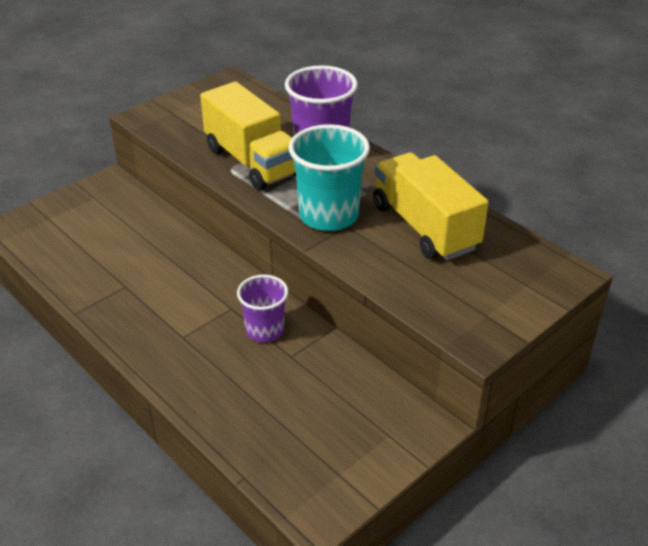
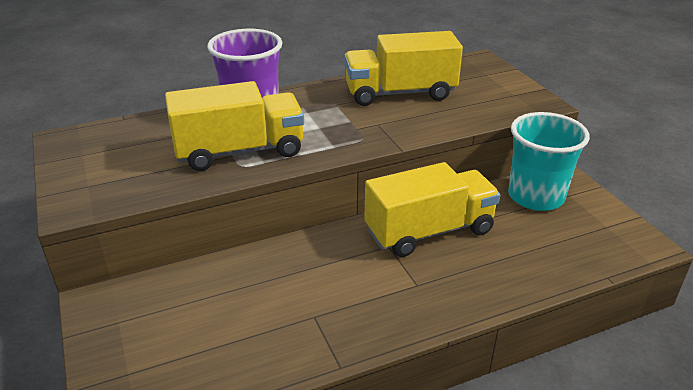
camera: 70 degrees left, 5 degrees down
(265, 330) = (429, 231): purple cup -> yellow truck
(328, 215) = (358, 129): turquoise cup -> turquoise cup (535, 196)

